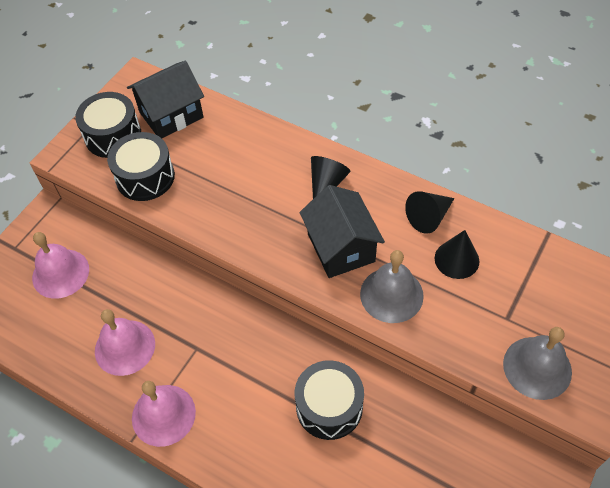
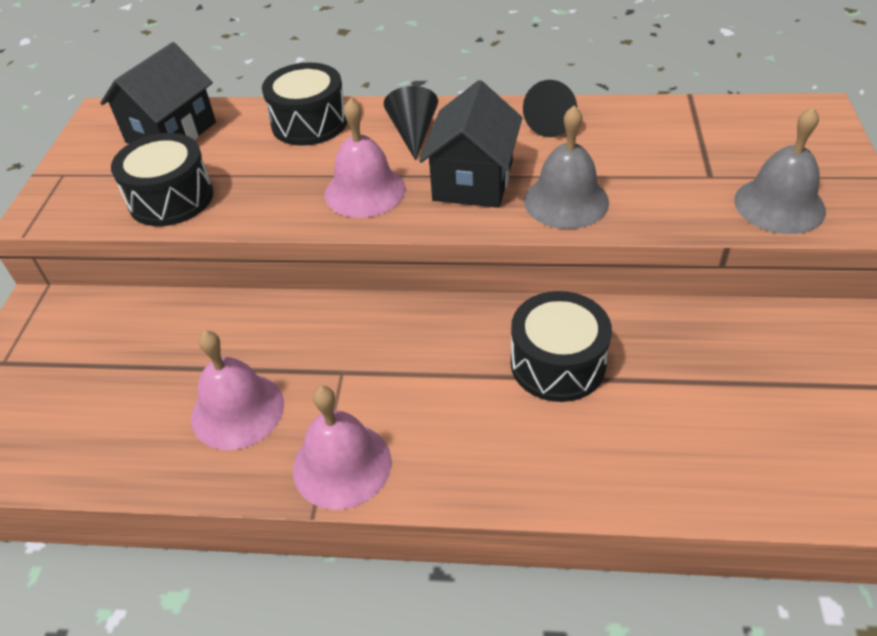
camera: 25 degrees left, 10 degrees down
(60, 273) = (92, 364): pink bell -> pink bell (365, 191)
(113, 135) = (100, 174): black drum -> black drum (309, 123)
(341, 247) = (473, 180): black house -> black house turned 60 degrees clockwise
(456, 259) = (613, 146): black cone -> none

